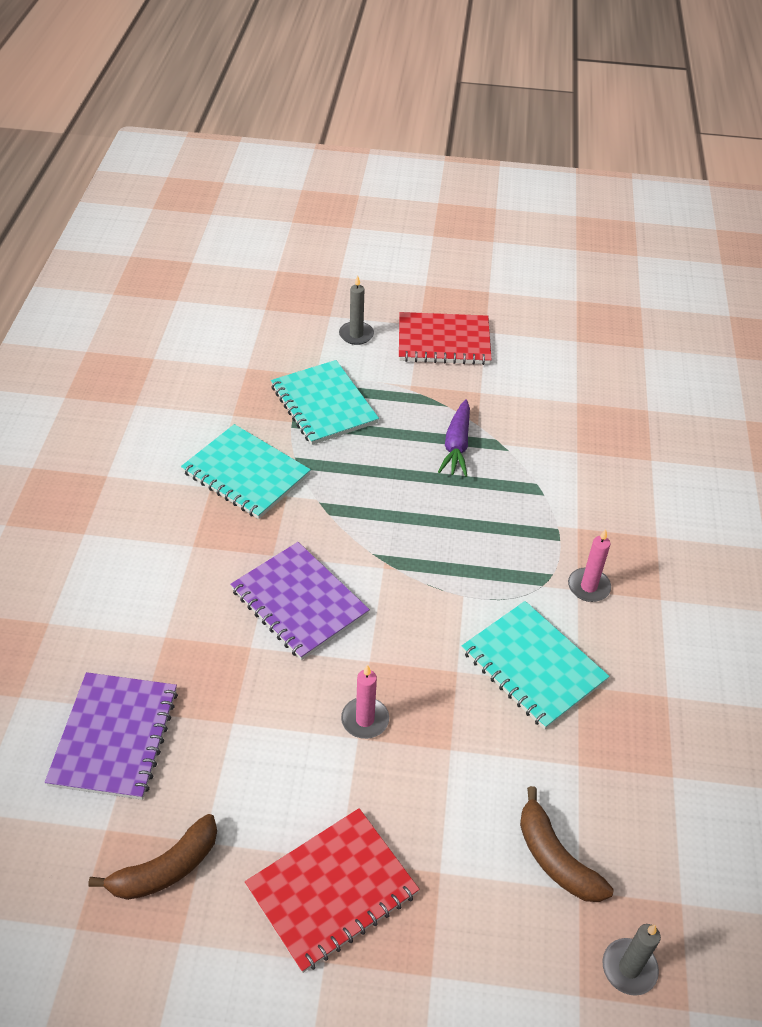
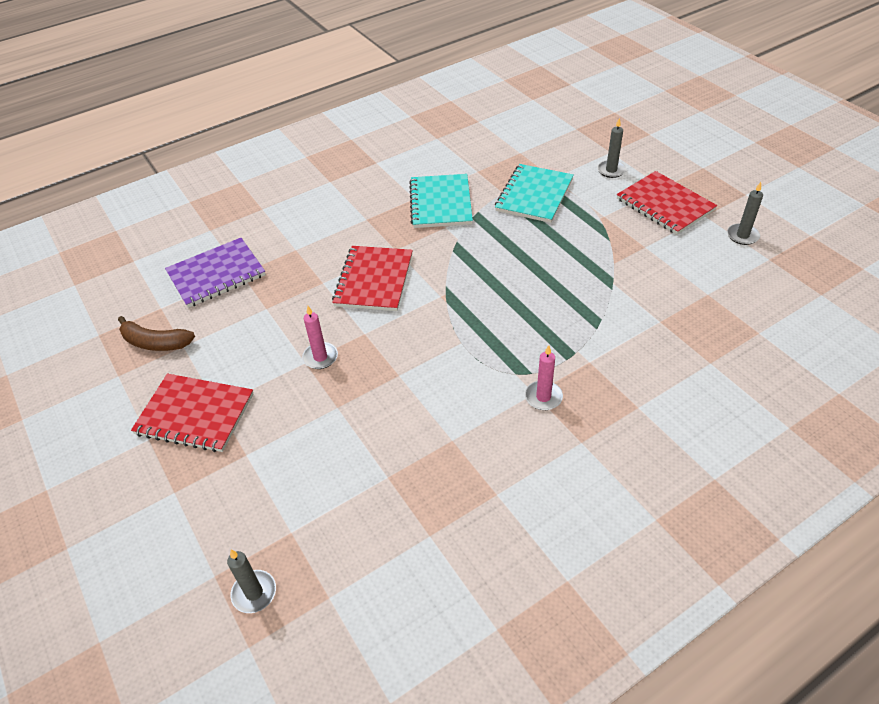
camera: 55 degrees right, 0 degrees up
(299, 602) = (374, 280): purple notebook -> red notebook
(456, 446) = (581, 265): purple carrot -> none
(533, 666) = (442, 408): turquoise notebook -> none
(534, 332) = (742, 236): none -> grey candle
(555, 858) = (304, 505): brown banana -> none

